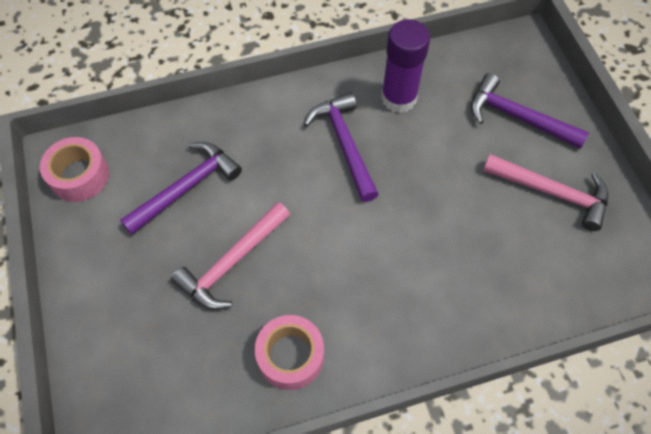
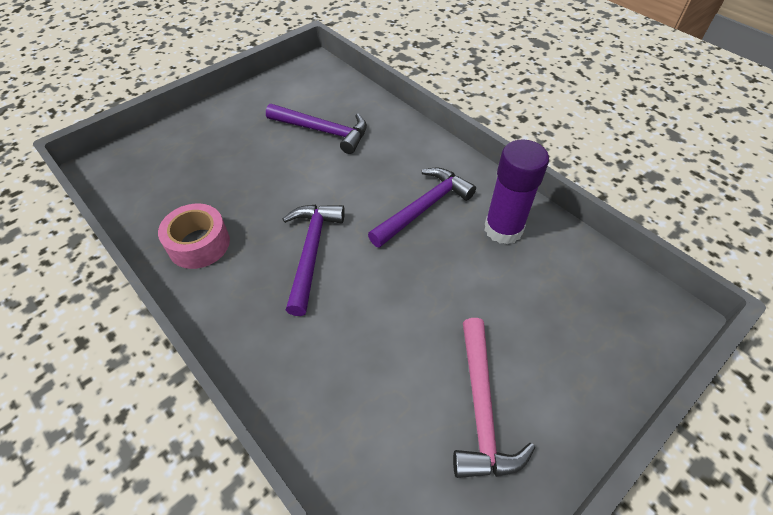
camera: 65 degrees right, 10 degrees down
(79, 176) = (303, 79): pink tape -> none
(232, 263) = (269, 179): pink hammer -> none
(517, 117) = (559, 340): purple hammer -> purple hammer (311, 252)

